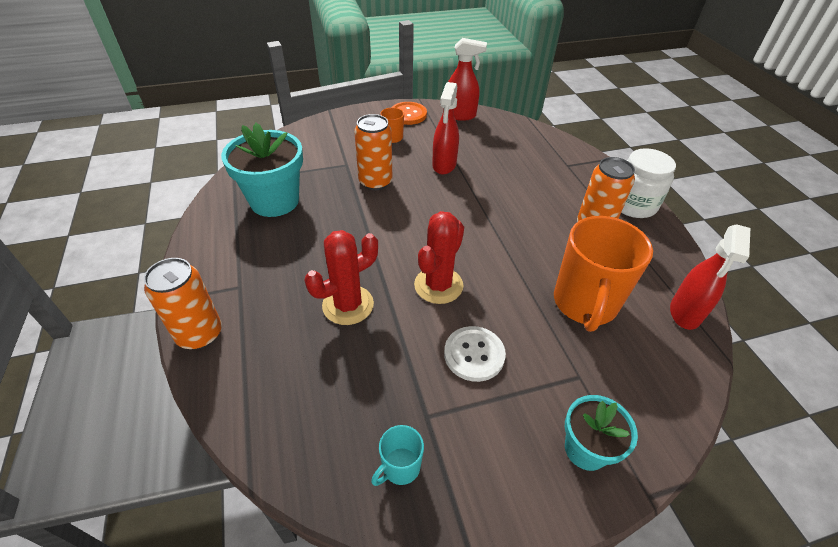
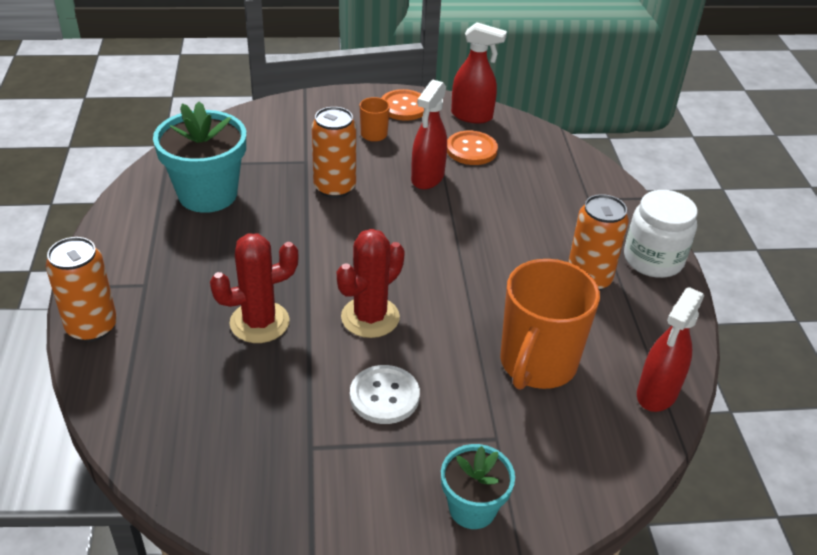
camera: 10 degrees right, 5 degrees down
(400, 467) = (266, 488): turquoise mug -> none
(469, 140) = (471, 150): none -> orange button

